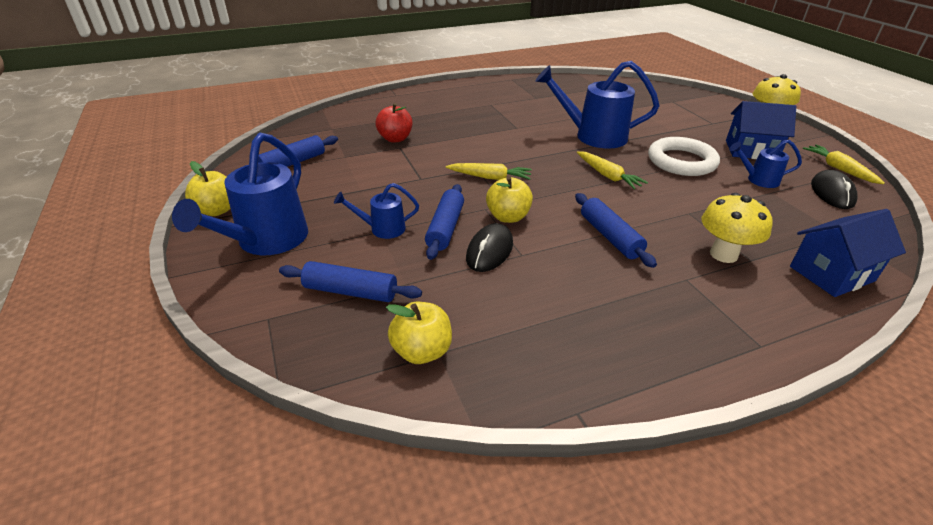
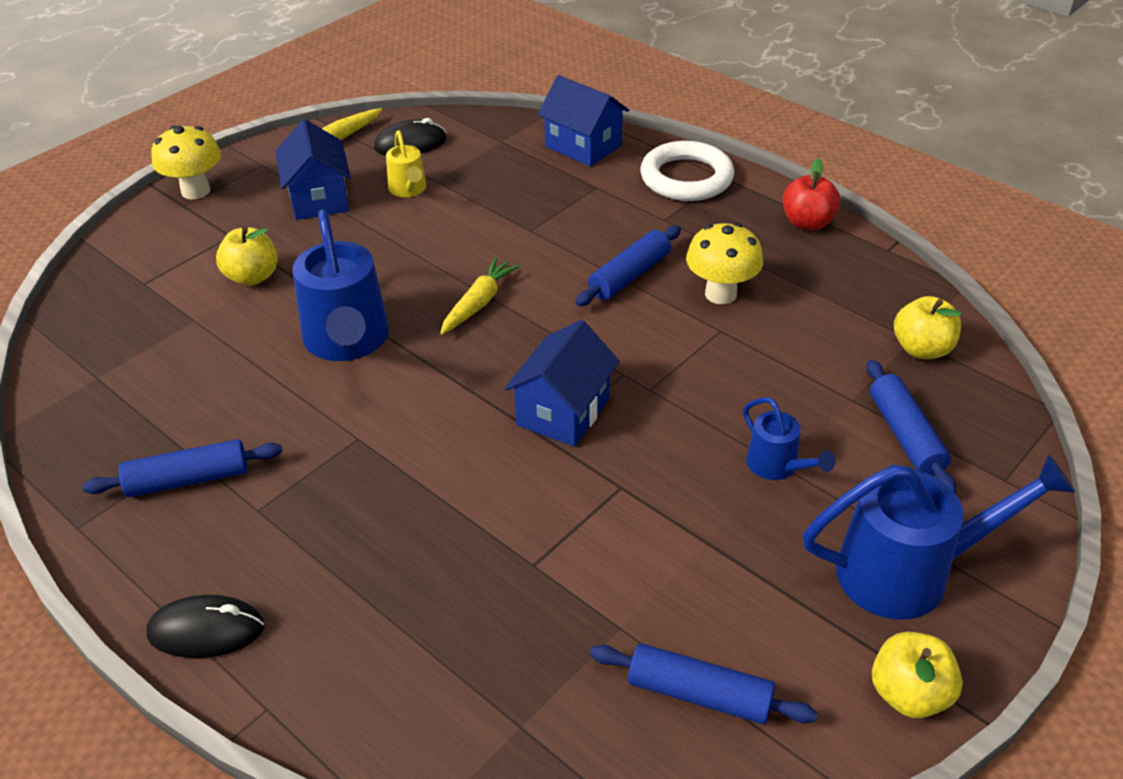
camera: 115 degrees left, 5 degrees up
(395, 139) = (504, 588): red apple -> red apple (807, 223)
(445, 228) = (724, 408): blue rolling pin -> blue rolling pin (188, 479)
(489, 251) = (736, 355): black mouse -> black mouse (206, 630)
(490, 177) = (563, 411): yellow carrot -> blue house
(508, 217) = (653, 363): yellow apple -> yellow apple (252, 277)
(681, 161) = (391, 249): white ring -> white ring (686, 178)
(723, 254) = (601, 202): yellow mushroom -> yellow mushroom (720, 294)
(758, 180) = (409, 190): blue watering can -> yellow watering can

